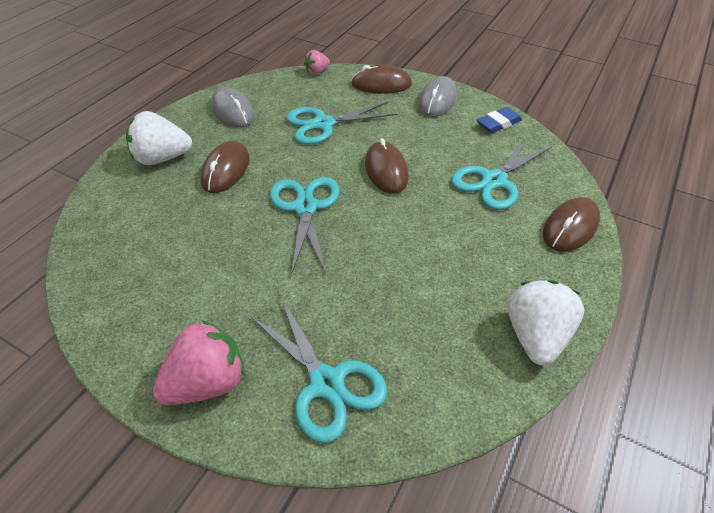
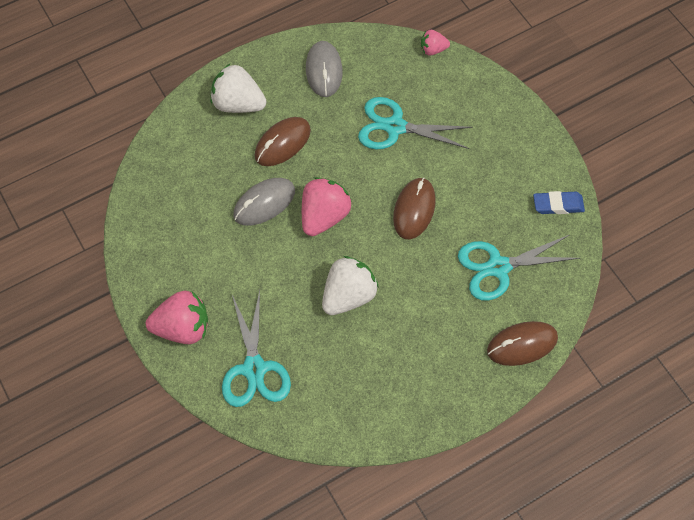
camera: 30 degrees right, 15 degrees up
(305, 207) = (324, 216): turquoise scissors -> pink strawberry
(381, 84) = (484, 98): brown mouse -> none
(437, 100) = (523, 146): grey mouse -> grey mouse (264, 203)
(535, 335) = (415, 413): white strawberry -> white strawberry (348, 295)

